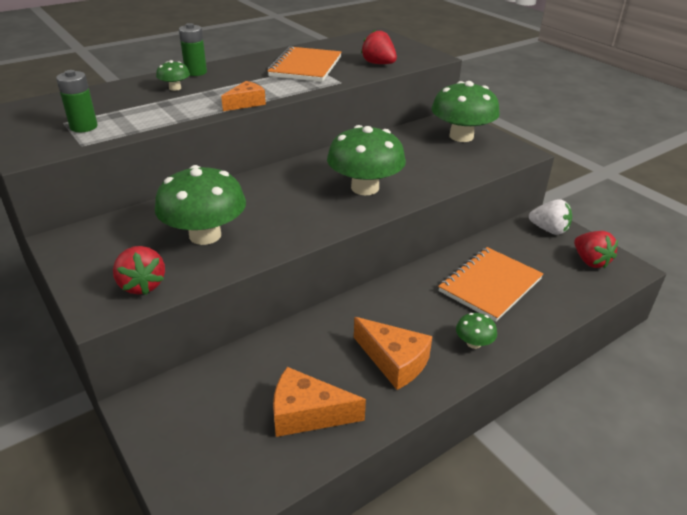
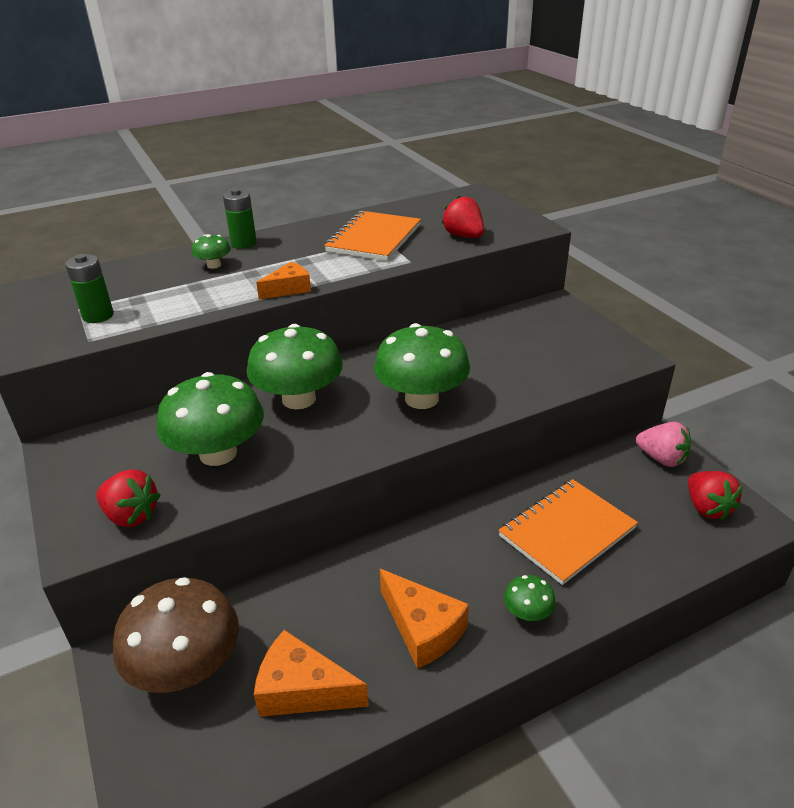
camera: 10 degrees right, 0 degrees up
(142, 285) = (131, 515): red strawberry -> red strawberry turned 45 degrees counterclockwise
(204, 406) = (186, 666): none -> brown mushroom
(461, 136) = (560, 330): green mushroom -> green mushroom (299, 399)
(549, 230) = (661, 458): white strawberry -> pink strawberry

